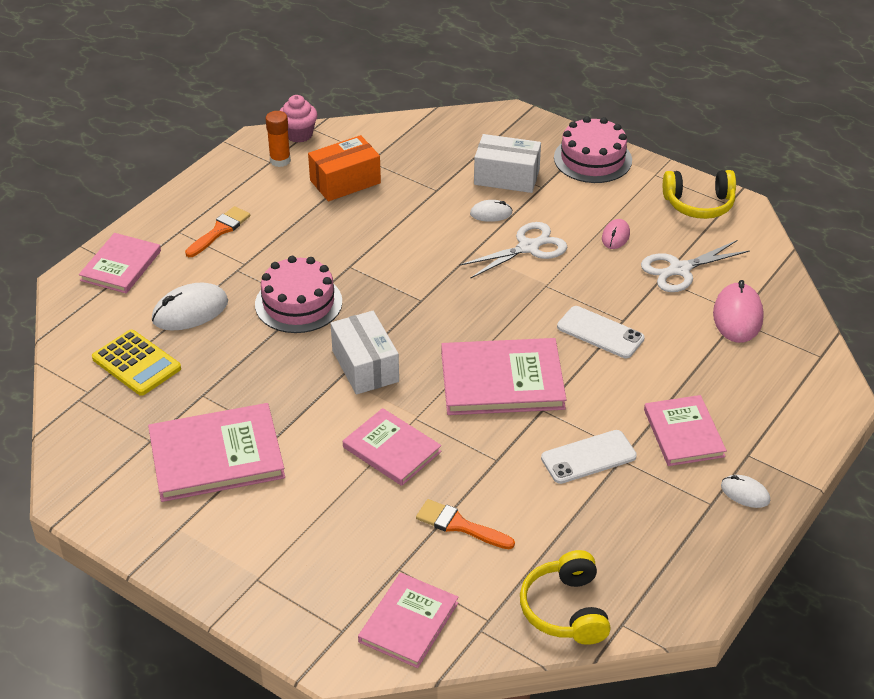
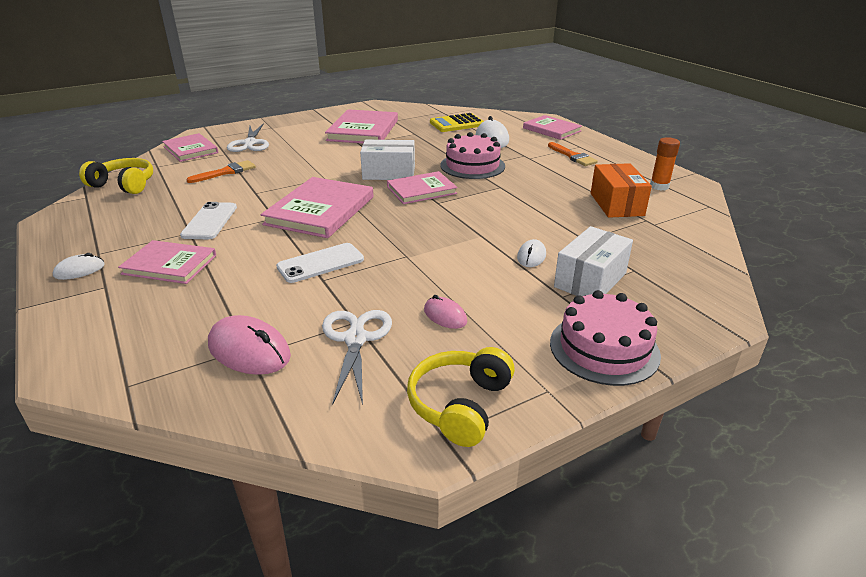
camera: 115 degrees right, 10 degrees down
(299, 134) = (700, 199): pink cupcake -> none
(392, 449) = (308, 167): pink book -> pink book (421, 190)
(528, 247) = (466, 261): white scissors -> white scissors (250, 143)

